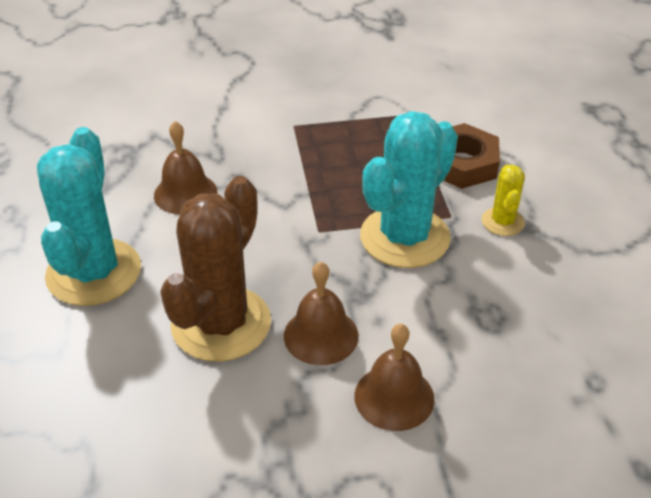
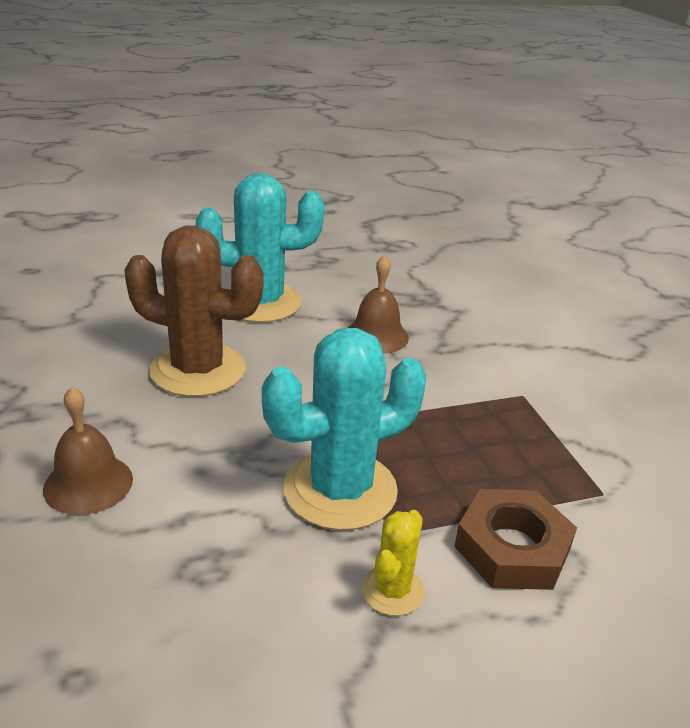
camera: 80 degrees right, 10 degrees down
(321, 335) = (179, 430): brown bell -> none
(405, 237) = (340, 490): turquoise cactus -> turquoise cactus turned 60 degrees counterclockwise
(502, 222) = (392, 590): yellow cactus -> yellow cactus turned 60 degrees counterclockwise

